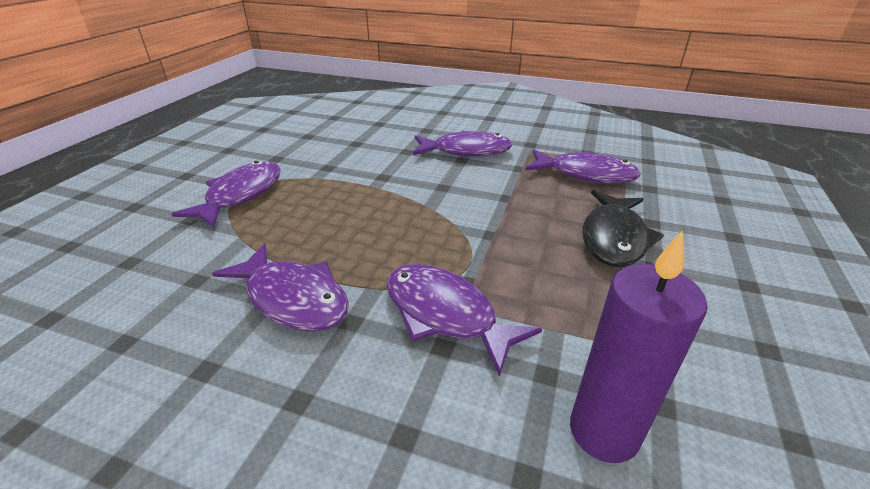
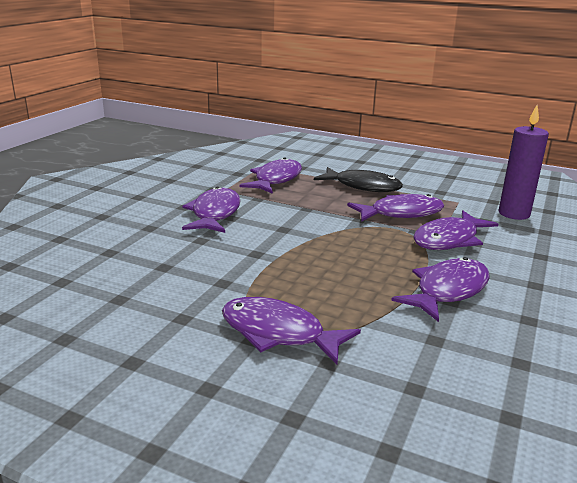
camera: 85 degrees left, 10 degrees down
(526, 271) = (401, 213): none -> purple fish

